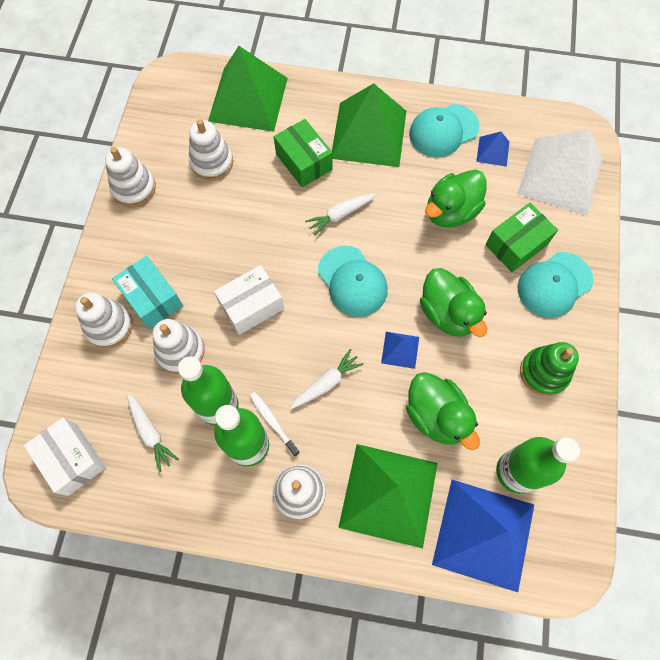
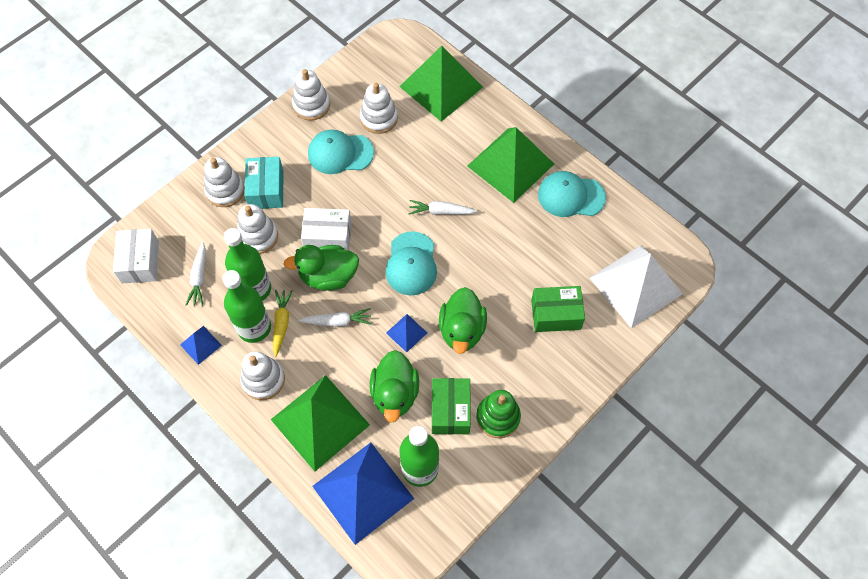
camera: 35 degrees right, 5 degrees down
(273, 422) = (281, 323): white toothbrush -> yellow carrot
(304, 162) = (445, 157): green box -> green box (450, 410)
(451, 211) = (525, 259): green duck -> green duck (328, 276)
(492, 151) = (597, 234): blue pyramid -> blue pyramid (200, 345)
(554, 285) = (560, 361): turquoise cap -> turquoise cap (340, 153)

